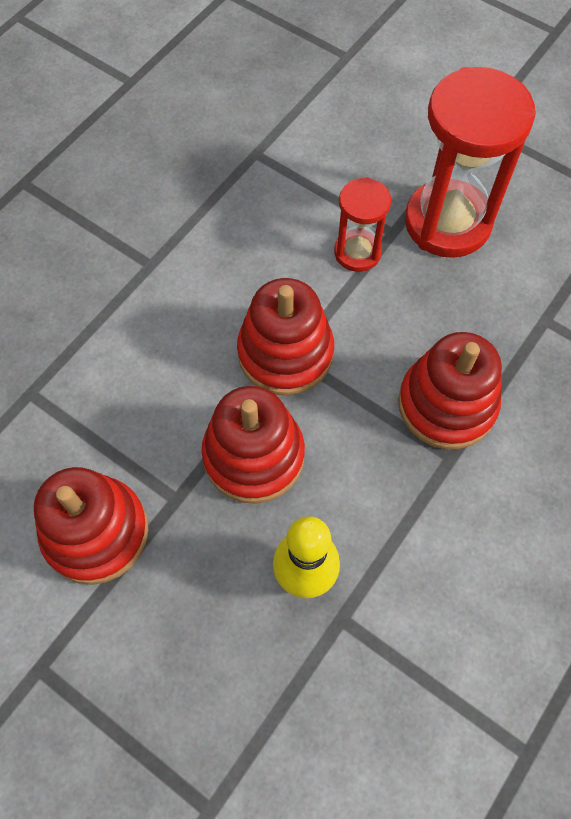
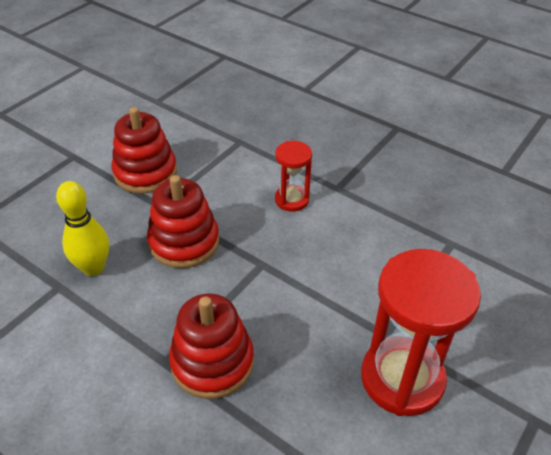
camera: 90 degrees right, 20 degrees down
(285, 353) = (264, 259): red stacking toy -> none
(357, 252) = (360, 307): red hourglass -> red hourglass (292, 200)

